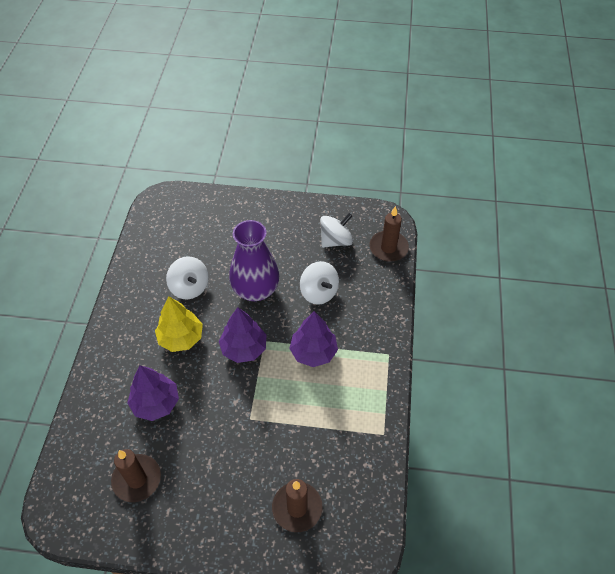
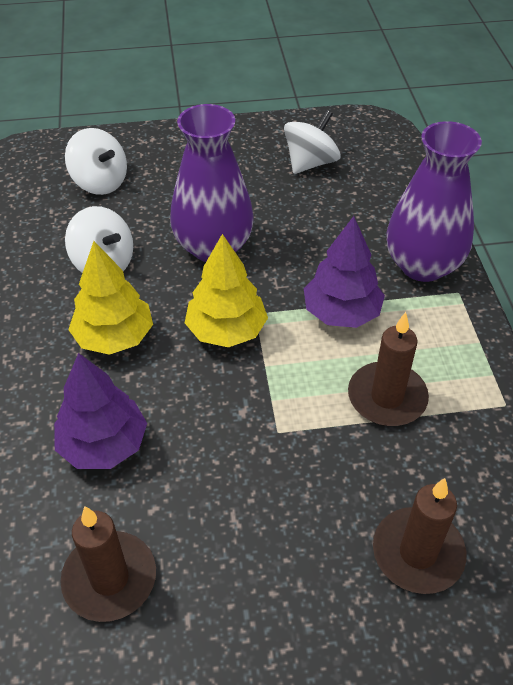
camera: 15 degrees left, 5 degrees down
(244, 348) = (226, 330): purple tree -> yellow tree
(319, 292) = (314, 232): white spinning top -> white spinning top (100, 182)
(374, 330) = (422, 265): none -> purple vase
(388, 248) = (392, 158): brown candle -> brown candle (387, 397)

